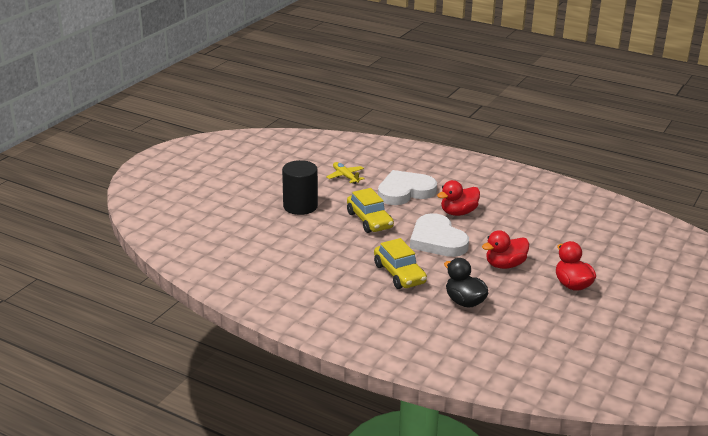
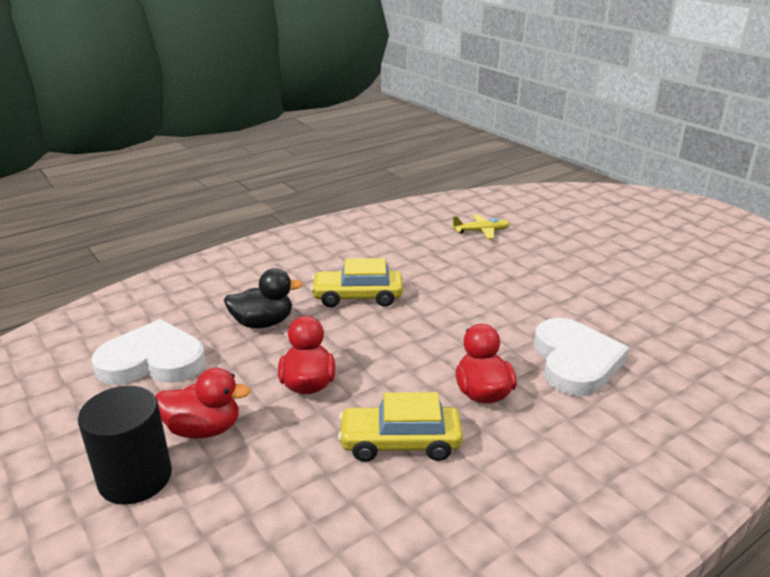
camera: 115 degrees right, 0 degrees up
(300, 206) = (559, 271): black cylinder -> black cylinder (135, 478)
(345, 176) = (642, 321): yellow plane -> yellow plane (481, 231)
(369, 220) = (498, 309): yellow car -> yellow car (400, 443)
(437, 240) = (414, 347): white heart -> white heart (153, 361)

